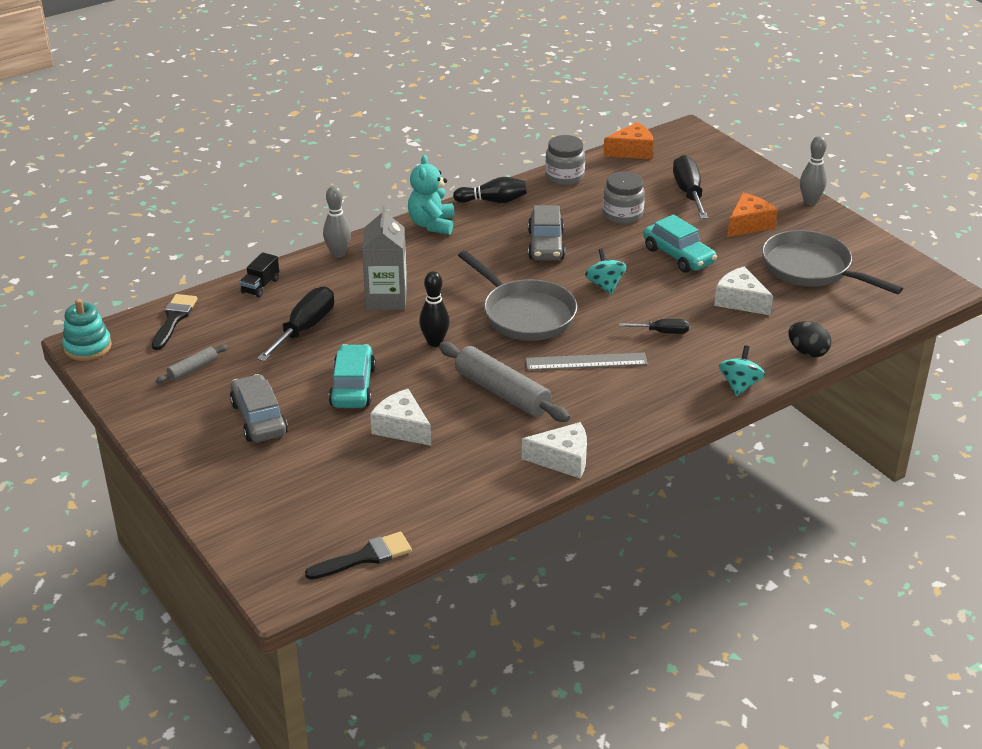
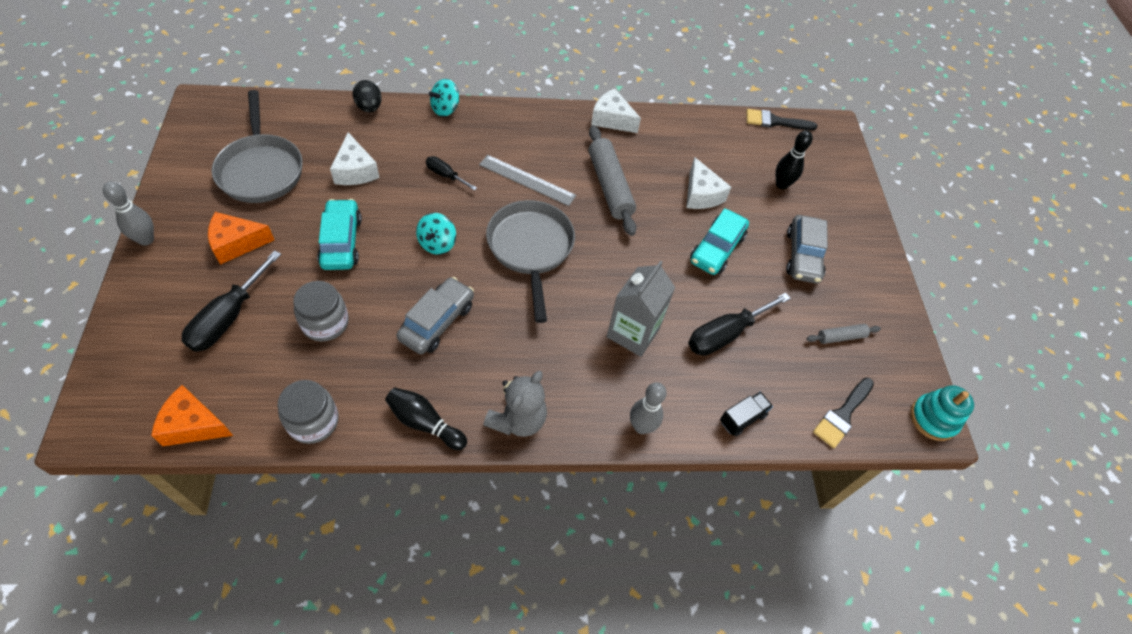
camera: 155 degrees left, 20 degrees up
(432, 225) = (517, 419): turquoise teddy bear -> grey teddy bear
(435, 342) = (625, 259): black bowling pin -> black bowling pin (781, 184)

